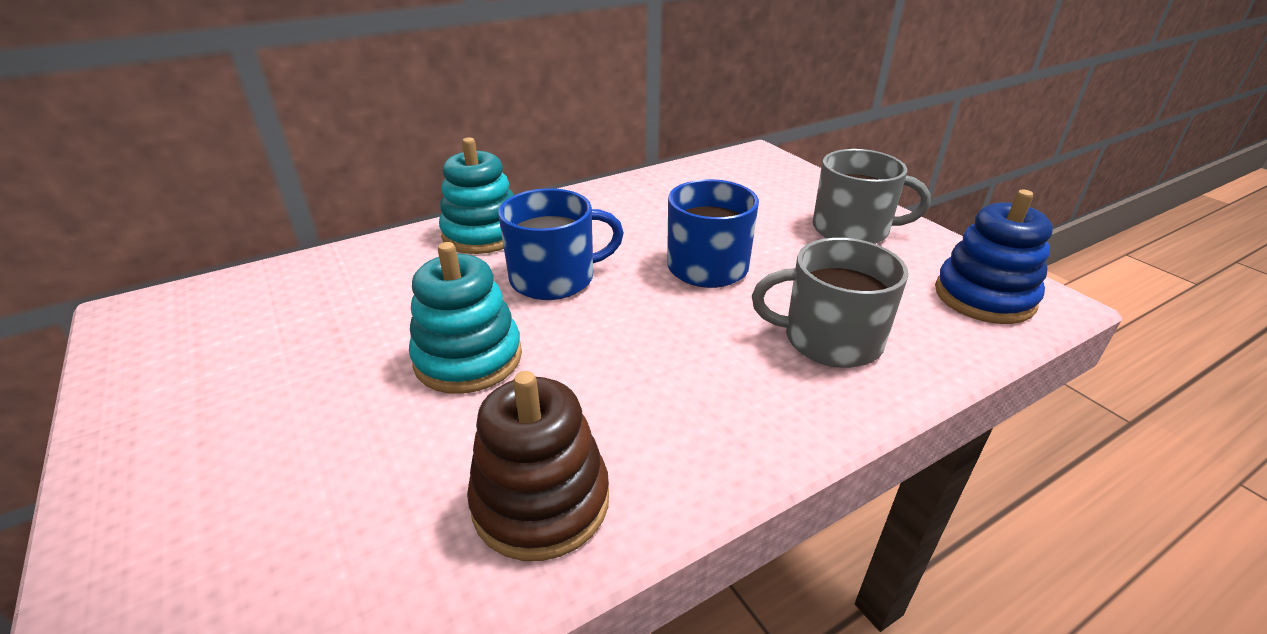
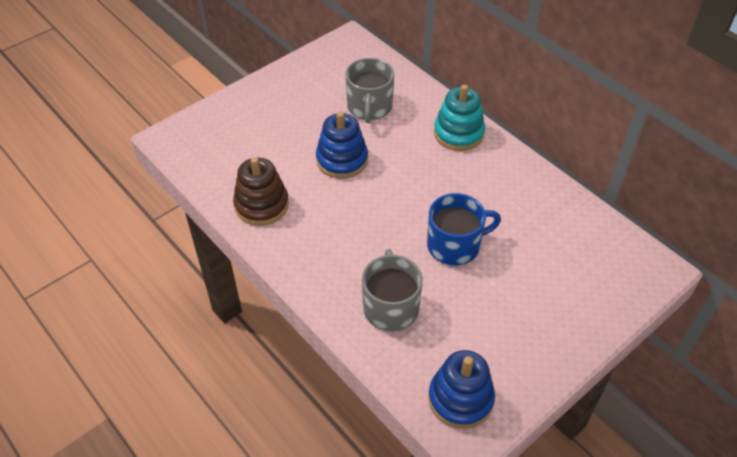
camera: 80 degrees right, 15 degrees up
(468, 358) = (342, 160): turquoise stacking toy -> blue stacking toy
(555, 278) = (419, 176): blue mug -> none
(853, 230) = (534, 330): grey mug -> grey mug (369, 107)

